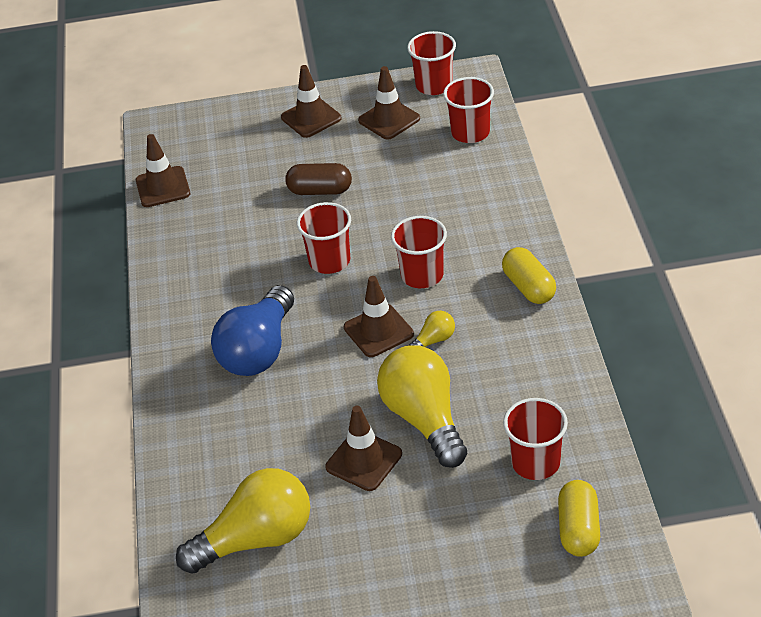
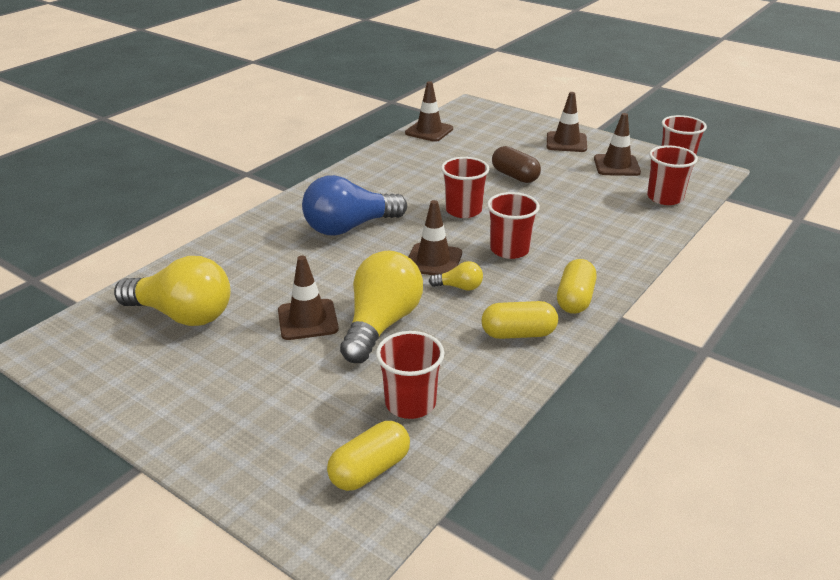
camera: 40 degrees right, 10 degrees down
(530, 349) = (518, 334): none -> yellow capsule

